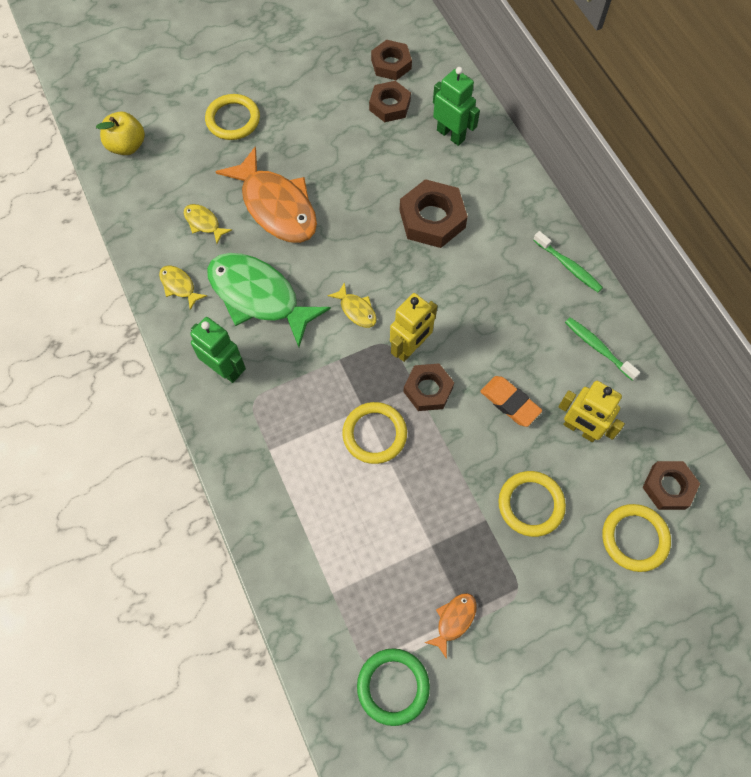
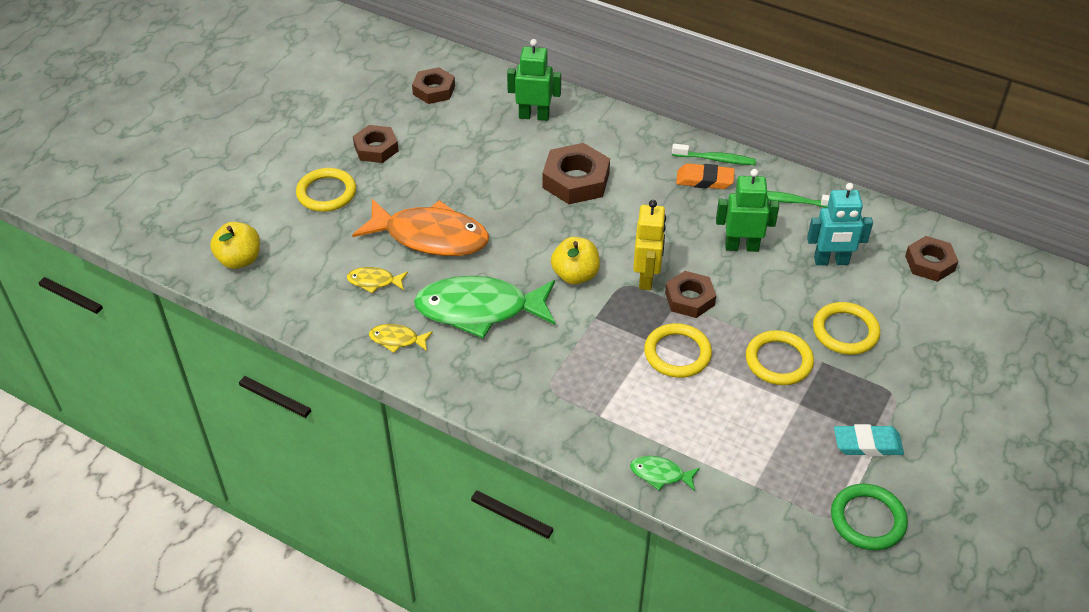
camera: 35 degrees left, 20 degrees down
(225, 369) = (501, 378): green robot -> green robot (741, 246)
(270, 532) = (660, 474): none -> green fish
(356, 310) = (575, 275): yellow fish -> yellow apple
(389, 105) = (461, 119): brown nut -> brown nut (376, 148)
(454, 620) = (867, 444): orange fish -> turquoise eraser
(510, 403) = (762, 273): orange eraser -> orange eraser (704, 180)
(580, 429) = (831, 261): yellow robot -> turquoise robot
(634, 538) = (940, 309): yellow ring -> yellow ring (778, 361)

